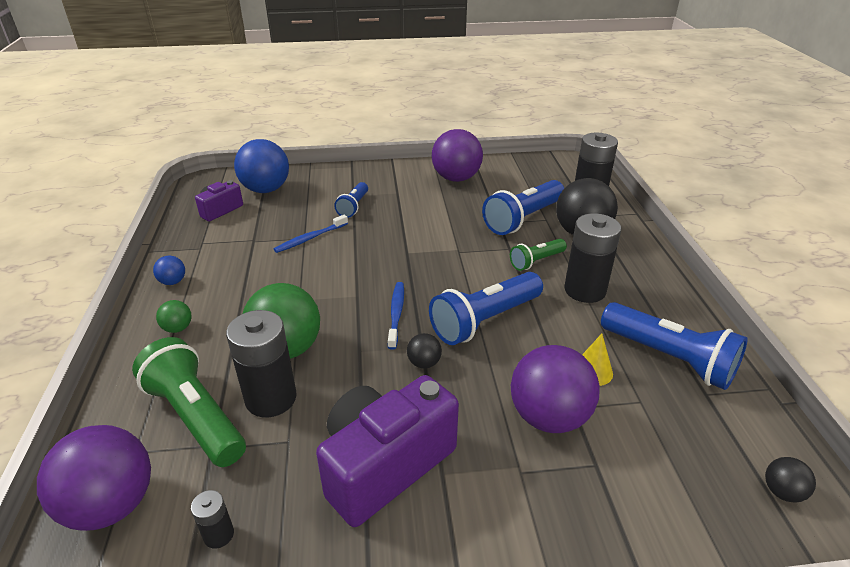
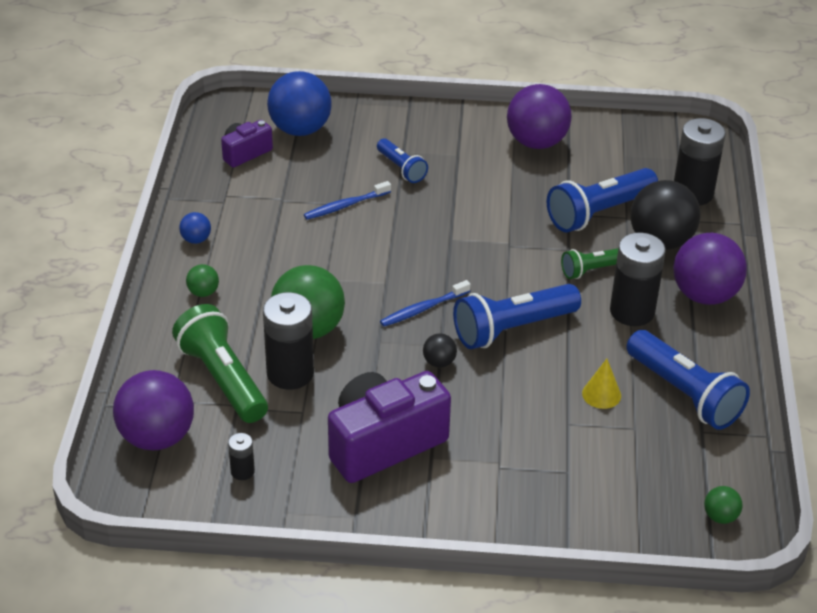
camera: 10 degrees right, 5 degrees up
(353, 207) = (401, 168): blue flashlight -> blue flashlight turned 60 degrees counterclockwise
(396, 314) = (423, 309): blue toothbrush -> blue toothbrush turned 135 degrees counterclockwise
(549, 417) = (541, 428): purple ball -> purple ball (704, 295)
(782, 491) = (720, 516): black ball -> green ball

